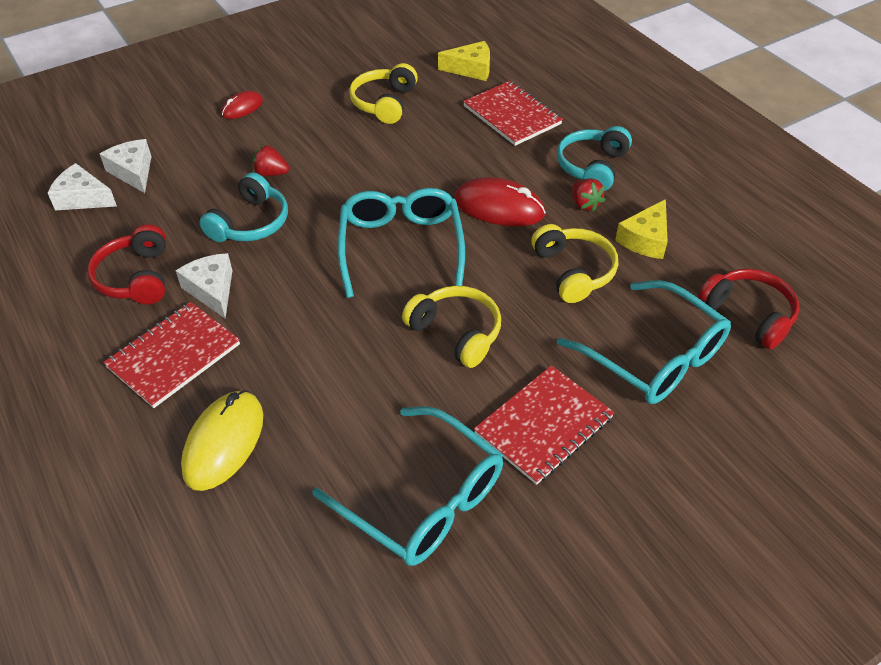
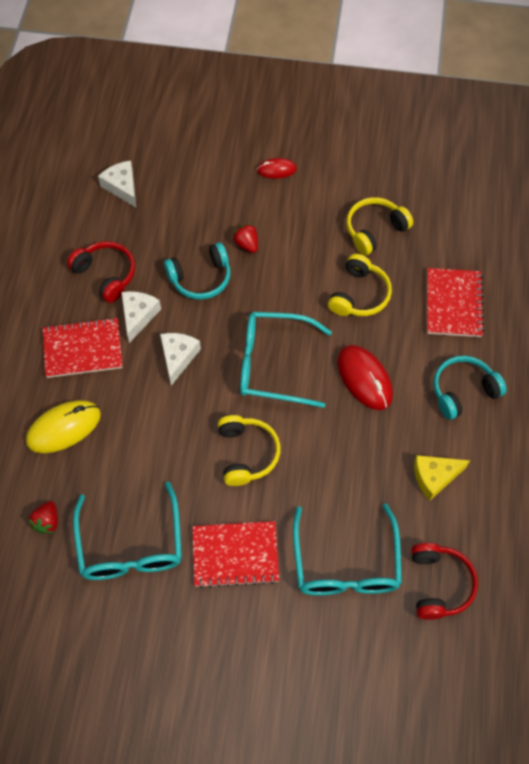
camera: 40 degrees right, 15 degrees up
(133, 172) = (166, 184): white cheese -> white cheese (178, 357)
(136, 277) = (106, 275): red headphones -> red headphones turned 105 degrees clockwise
(401, 247) = (273, 364): turquoise glasses -> turquoise glasses turned 120 degrees counterclockwise
(471, 69) = (467, 238): yellow cheese -> none
(573, 271) = (361, 465): yellow headphones -> yellow headphones (359, 295)
(585, 204) = (424, 418): red strawberry -> red strawberry (47, 521)

